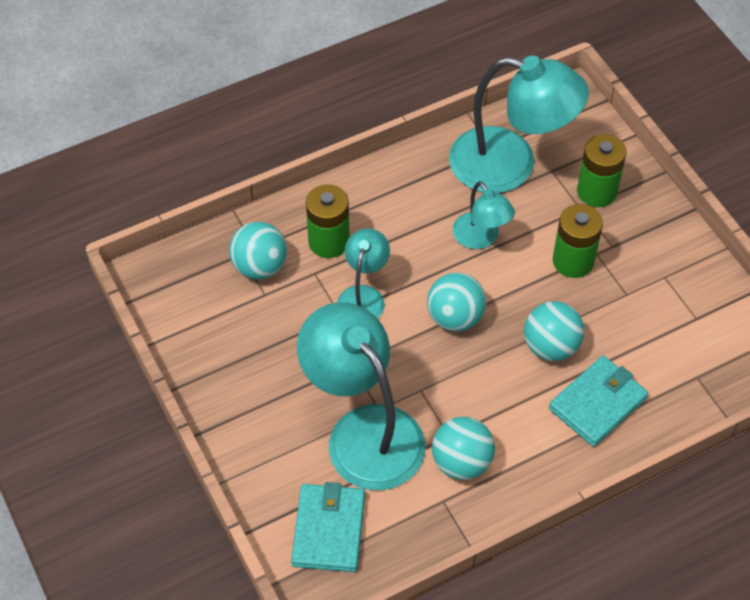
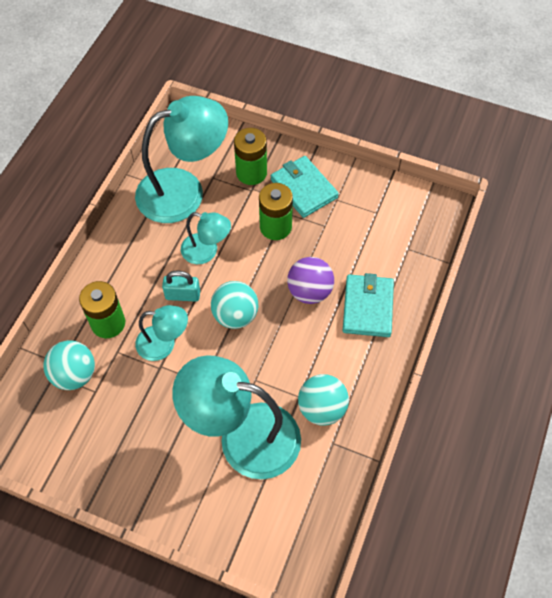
camera: 40 degrees left, 5 degrees up
(328, 530) = (279, 522): turquoise wallet -> turquoise wallet (303, 188)
(363, 296) = (164, 344): turquoise lamp -> turquoise lamp turned 120 degrees clockwise
(421, 264) = (183, 295): none -> turquoise padlock
(551, 346) = (309, 291): turquoise ball -> purple ball

